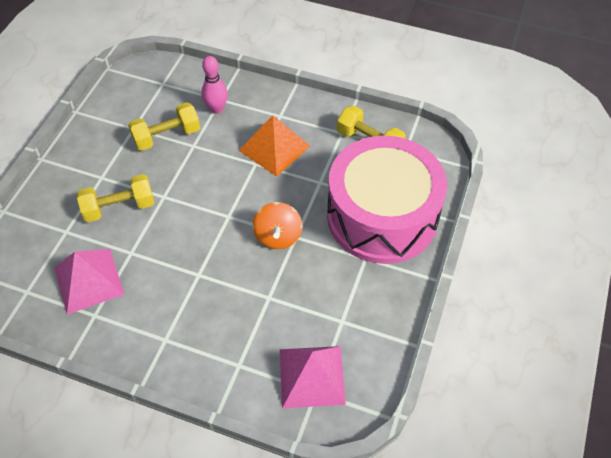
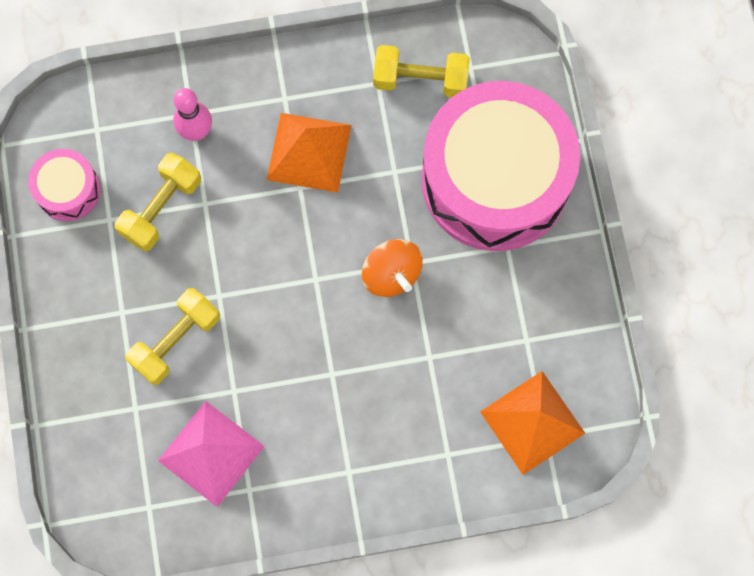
camera: 30 degrees left, 20 degrees up
(123, 104) = (68, 190): none -> pink drum
(311, 376) = (532, 422): pink pyramid -> orange pyramid

